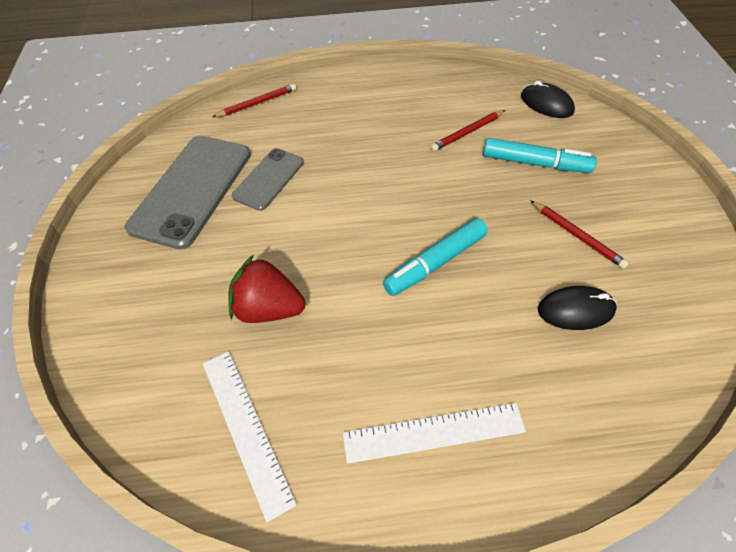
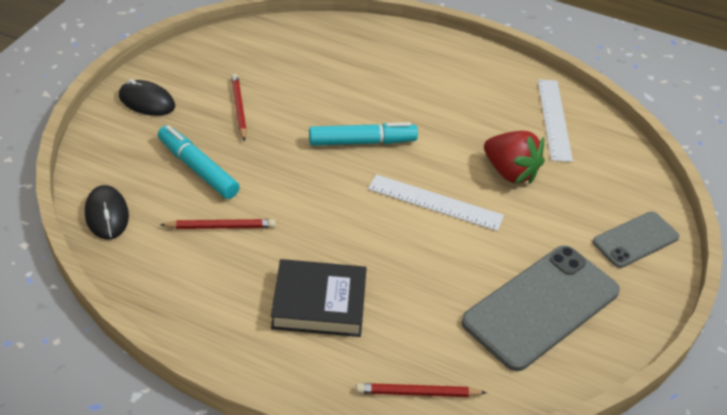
camera: 155 degrees left, 10 degrees down
(269, 179) = (456, 279): grey phone -> grey phone (635, 240)
(355, 120) = (319, 303): none -> black book
(433, 432) = (441, 71): white ruler -> white ruler (435, 202)
(575, 310) = (296, 76): black mouse -> black mouse (147, 101)

